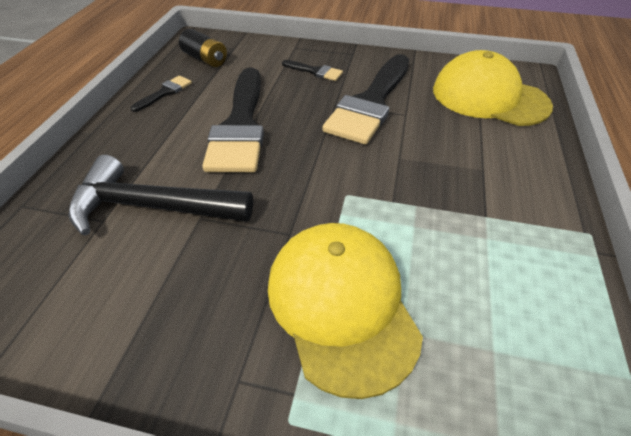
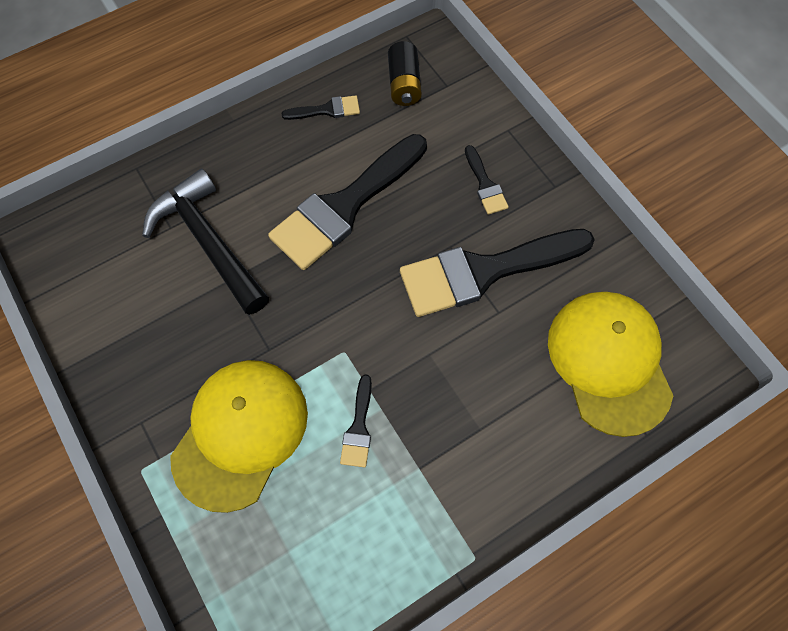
camera: 45 degrees right, 20 degrees up
(418, 226) = (358, 427): none -> black brush

